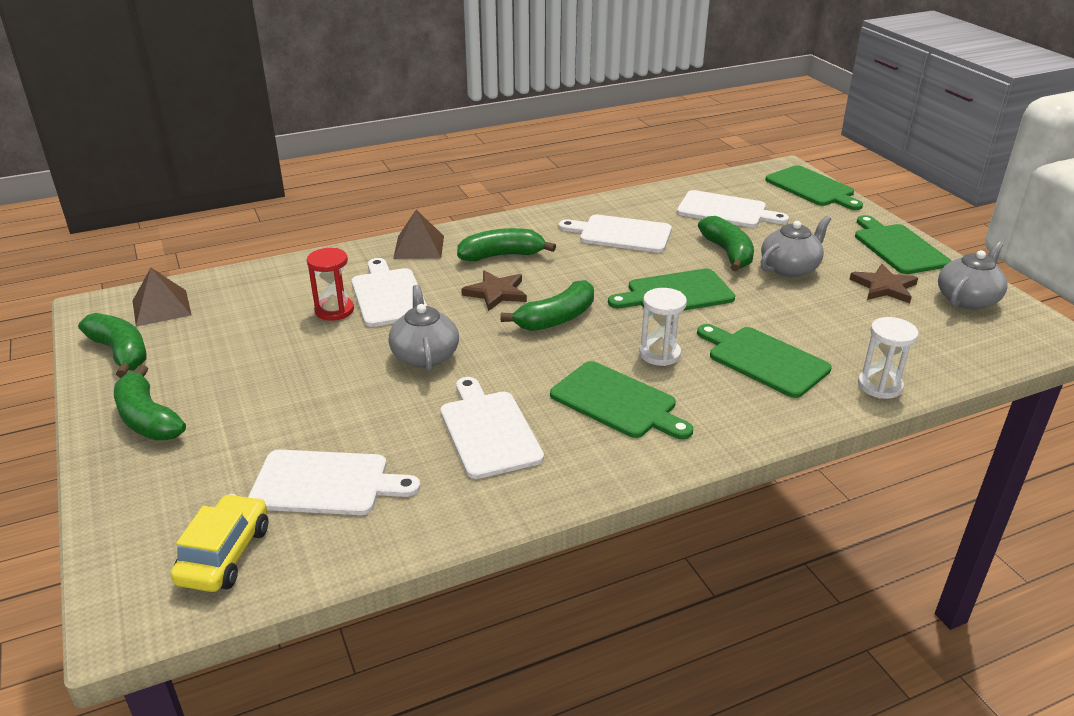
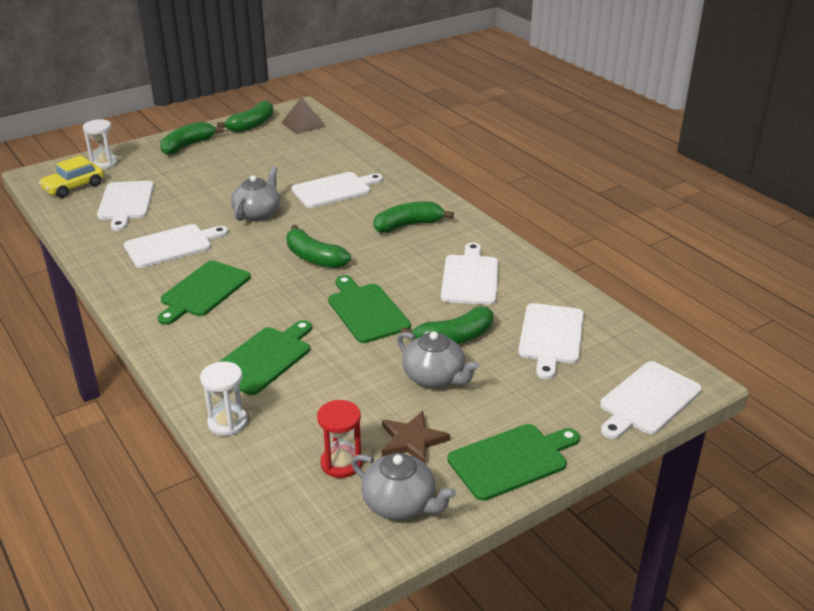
camera: 80 degrees right, 0 degrees up
(224, 554) = (73, 187): yellow car -> yellow car turned 135 degrees clockwise
(334, 310) = (310, 175): red hourglass -> red hourglass (341, 463)
(419, 247) = (411, 190): brown pyramid -> none
(425, 355) = (257, 213): grey teapot -> grey teapot turned 45 degrees counterclockwise
(496, 293) = (347, 229): brown star -> none
(502, 255) = (408, 225): green banana -> green banana turned 90 degrees counterclockwise
(660, 354) = (268, 306): white hourglass -> white hourglass (104, 163)
(812, 188) = (648, 400): green cutting board -> white cutting board

